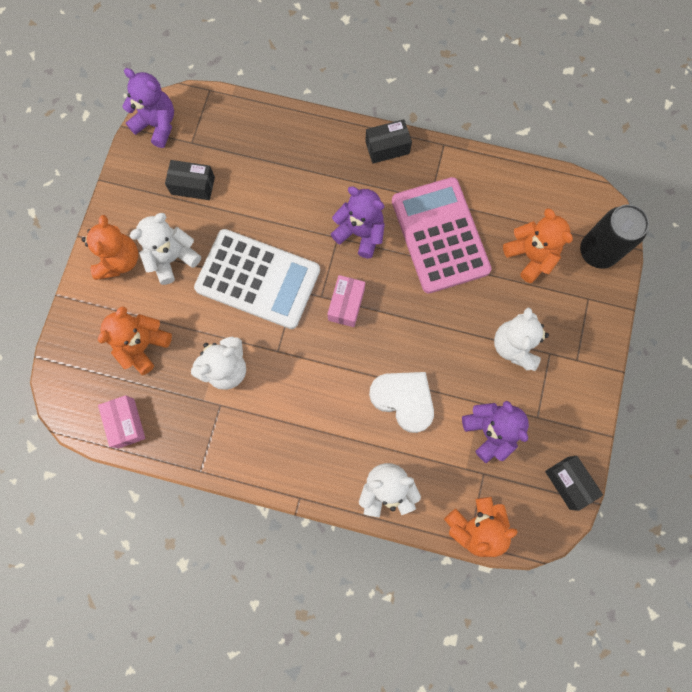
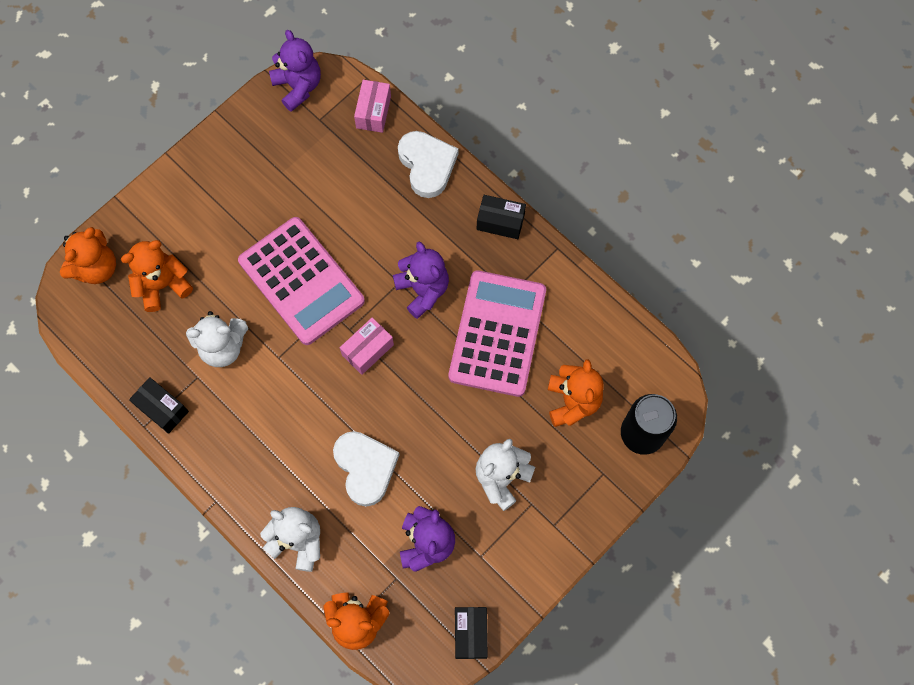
camera: 30 degrees right, 5 degrees down
(119, 260) = (188, 195): orange teddy bear -> orange teddy bear (96, 268)
(126, 423) = (106, 346): pink box -> pink box (373, 112)
(172, 258) = (236, 219): white teddy bear -> none
(193, 185) = (296, 161): black box -> black box (162, 408)
(258, 279) = (301, 281): white calculator -> pink calculator
(301, 133) = (427, 165): none -> white heart

